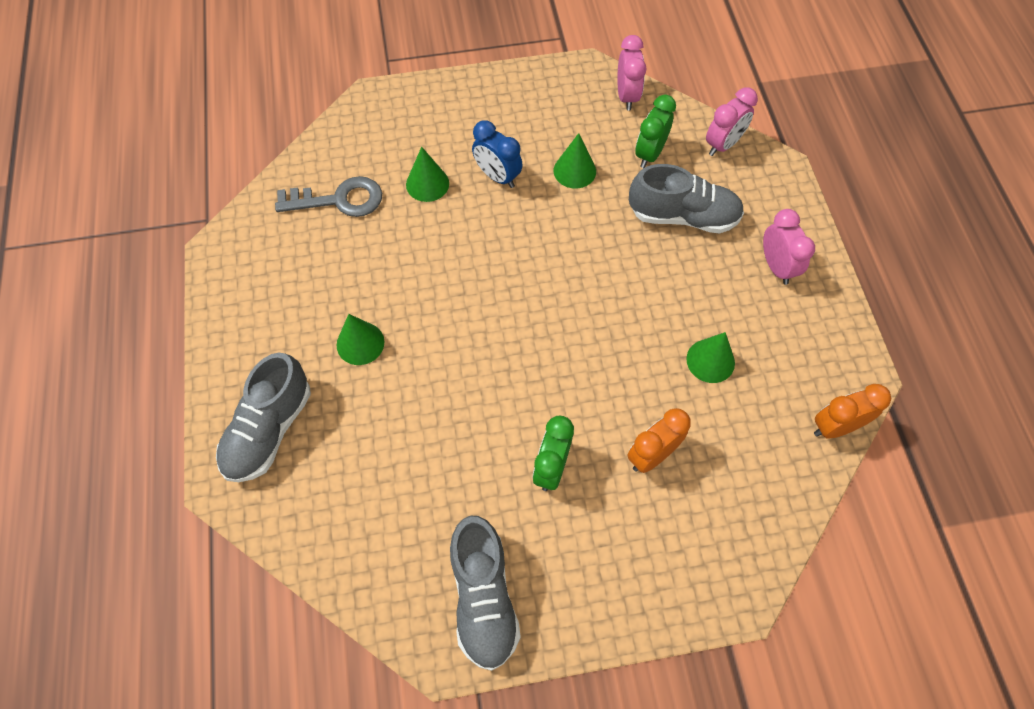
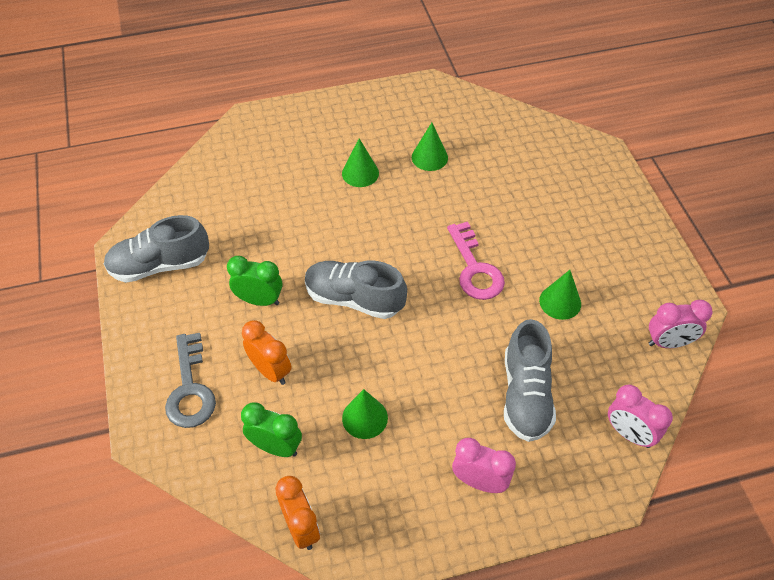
camera: 85 degrees right, 10 degrees down
(269, 430) = (287, 134): grey shoe -> grey shoe (354, 299)
(338, 200) = (490, 143): grey key -> grey key (190, 388)
(427, 184) = (519, 196): green cone -> green cone (429, 157)
(497, 176) = (539, 244): blue clock -> none
(524, 239) = (475, 268): none -> pink key
(649, 154) = (597, 364): green clock -> green clock (276, 447)
(776, 267) = (479, 482): pink clock -> pink clock turned 135 degrees counterclockwise

